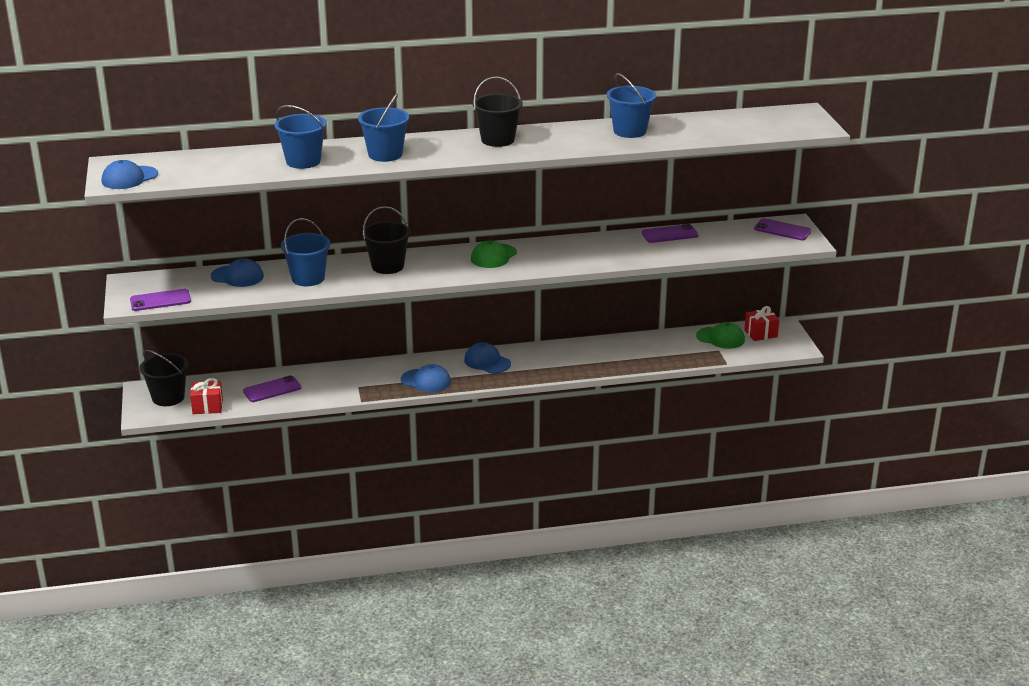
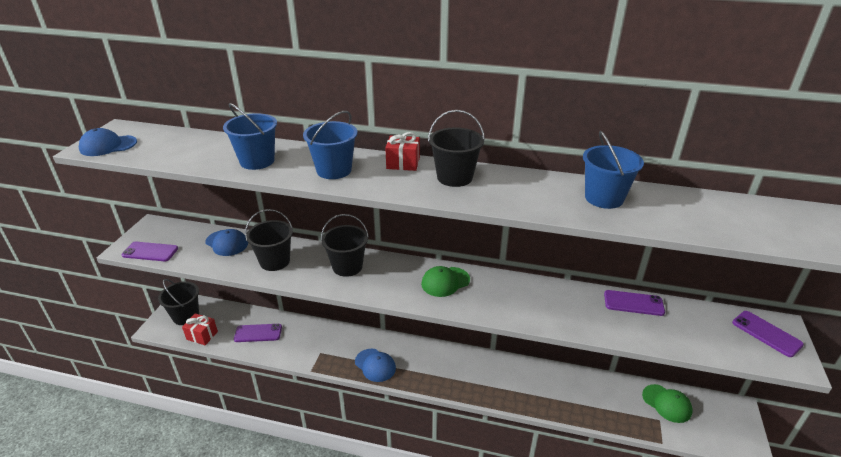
camera: 25 degrees right, 5 degrees up
(308, 278) = (275, 261): blue bucket -> black bucket
(487, 362) = (437, 360): blue cap -> none
(760, 333) = (711, 411): red gift -> red gift (403, 163)

